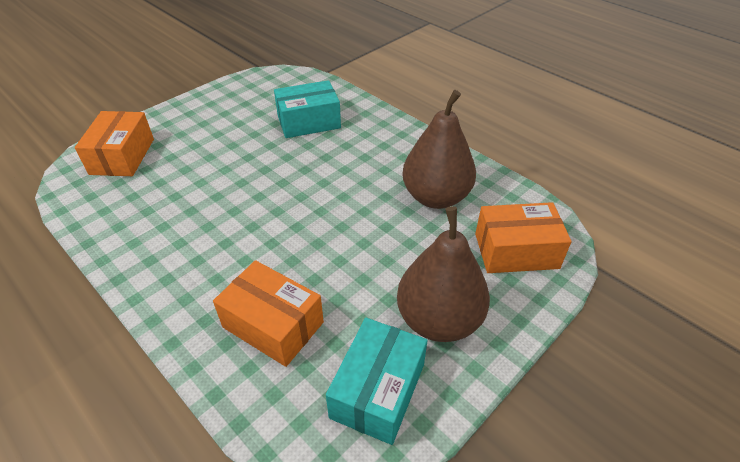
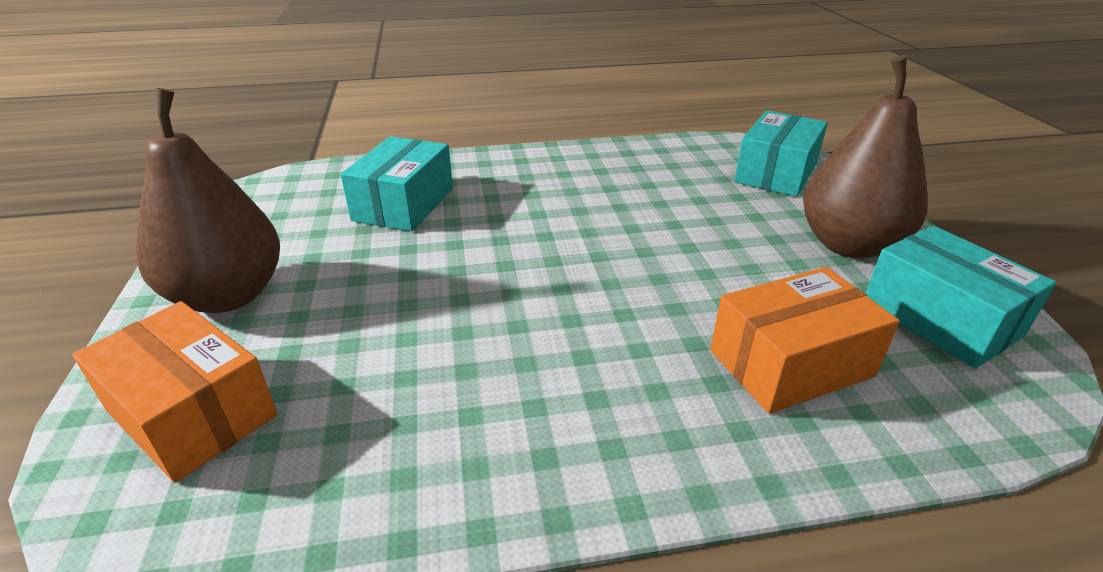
camera: 55 degrees left, 10 degrees down
(436, 197) = (655, 180): brown pear -> brown pear (228, 296)
(516, 251) = (776, 173): orange box -> turquoise box

